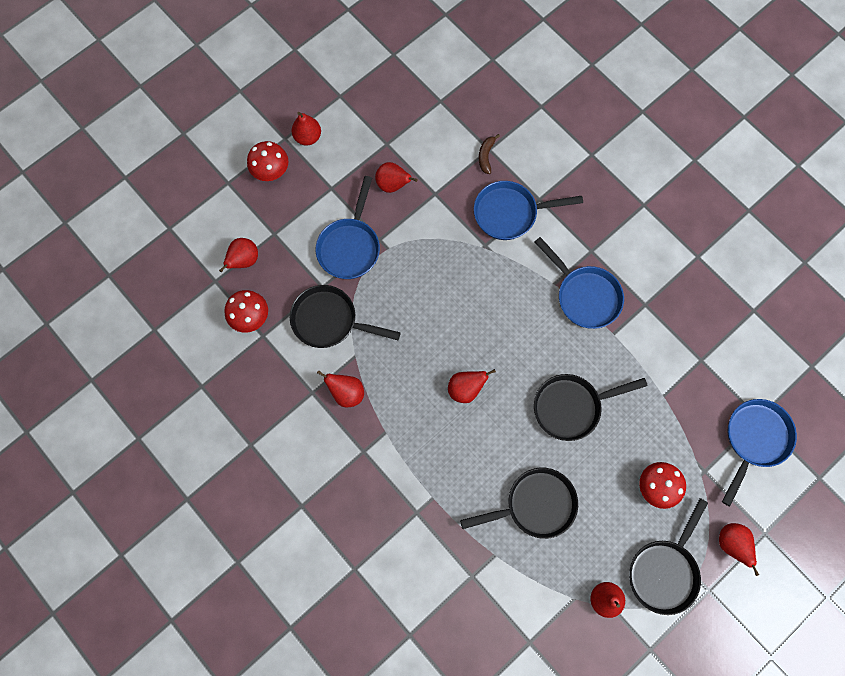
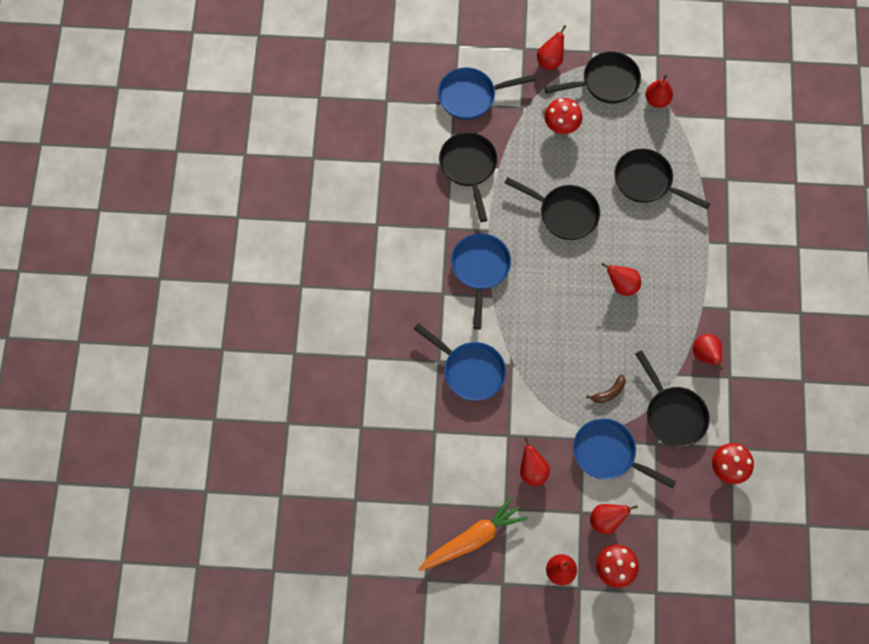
camera: 135 degrees left, 5 degrees down
(244, 260) = (697, 516): red pear -> red pear (606, 521)
(350, 246) = (608, 454): blue pan -> blue pan turned 120 degrees counterclockwise
(388, 105) = (473, 538): none -> orange carrot
(486, 156) = (442, 428): brown banana -> brown banana (609, 392)
(685, 372) = (469, 168): none -> black pan

